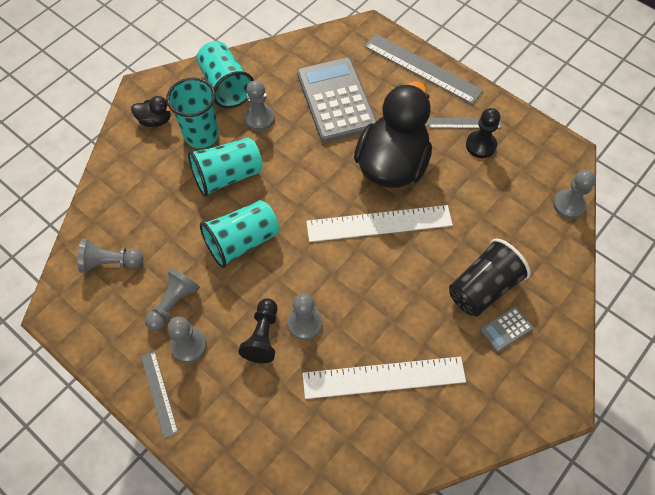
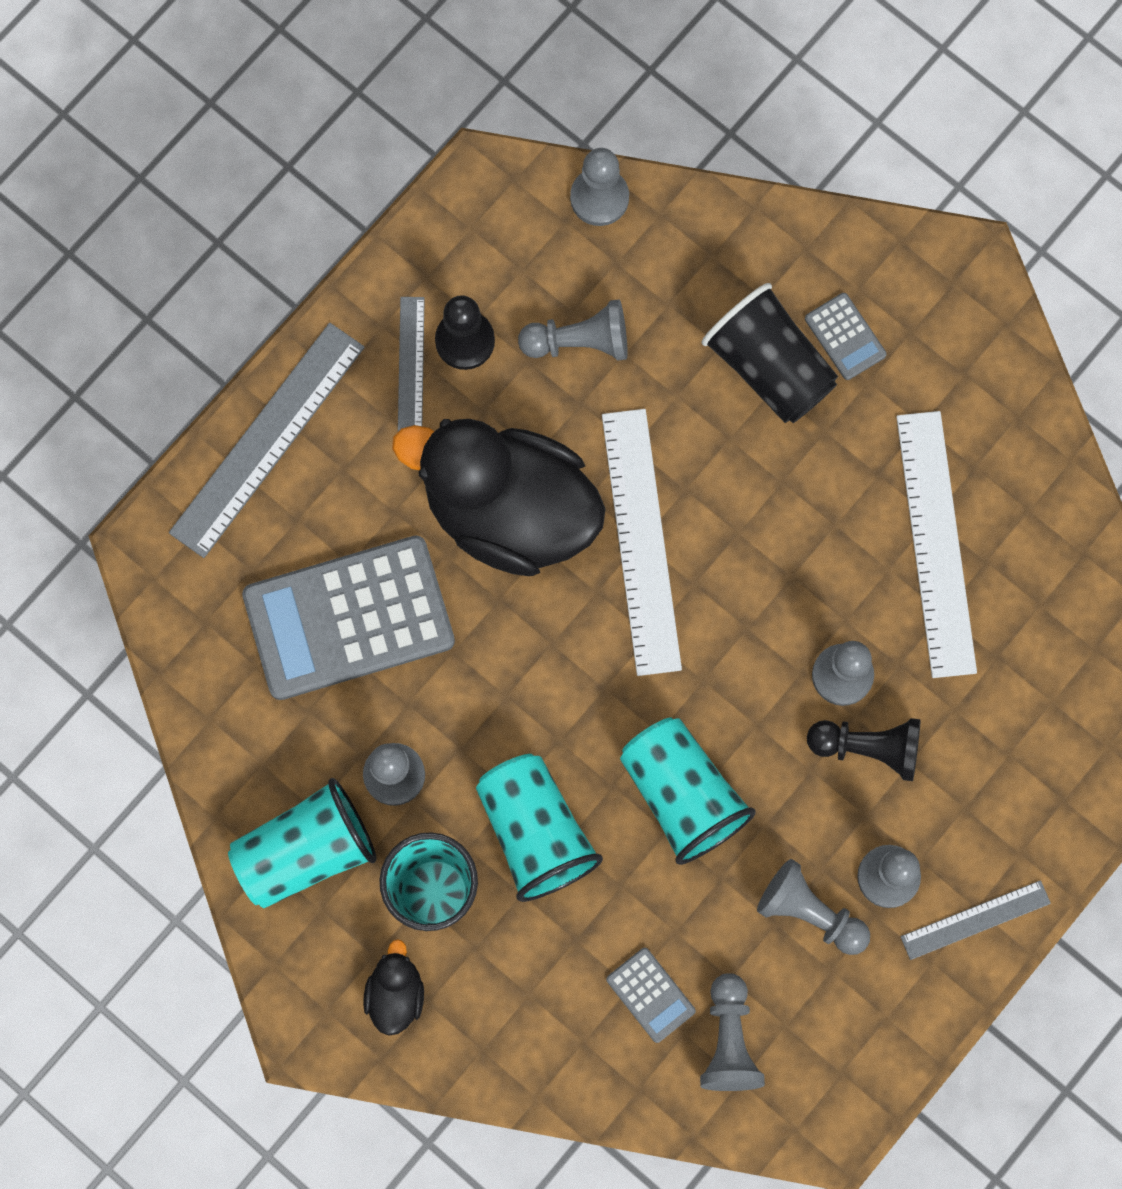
camera: 90 degrees left, 15 degrees up
(139, 226) = (650, 995): none -> grey calculator
(486, 195) = (580, 342): none -> grey pawn

